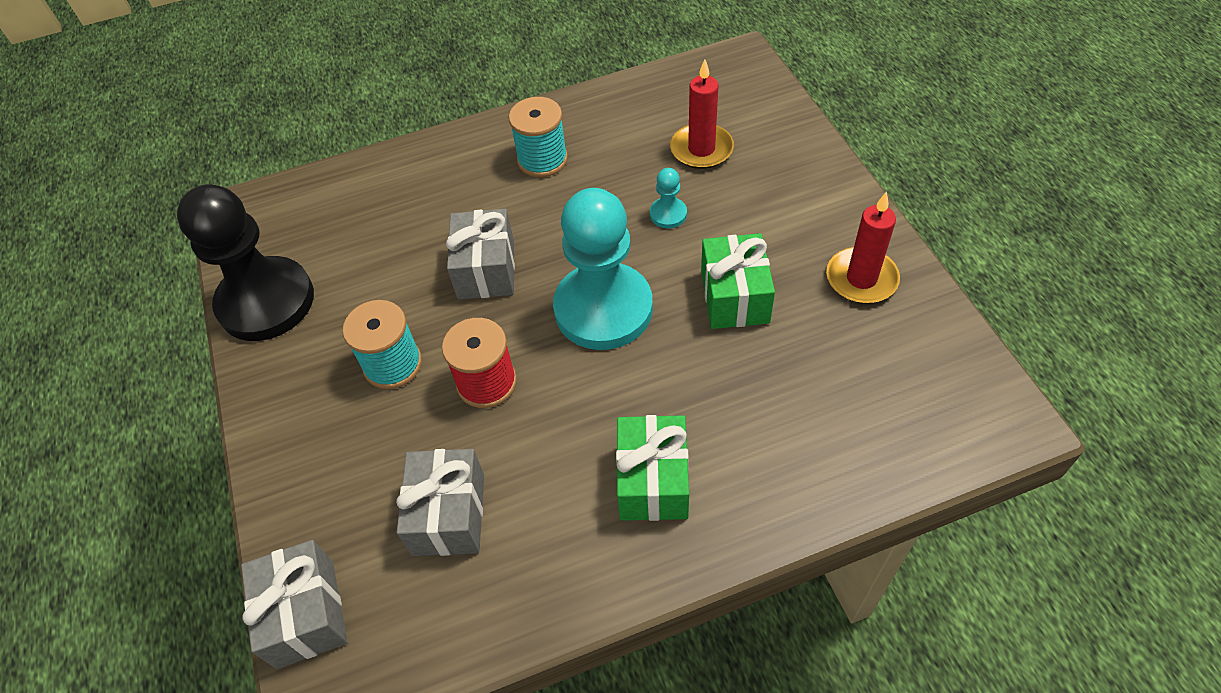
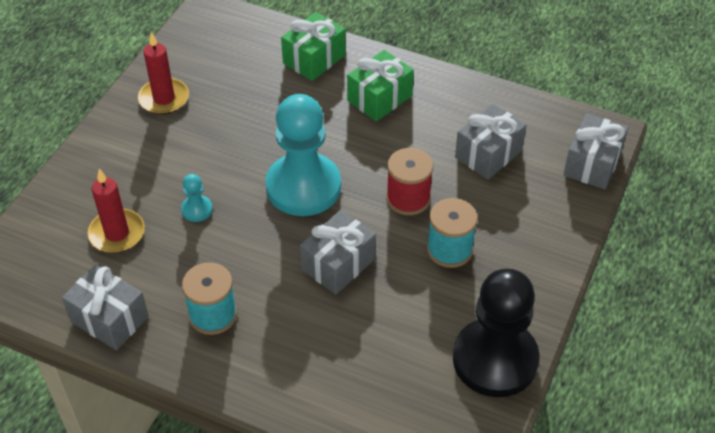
camera: 140 degrees left, 5 degrees down
(614, 103) = (109, 319): none -> grey gift
(735, 297) = (232, 139): green gift -> green gift (314, 59)

